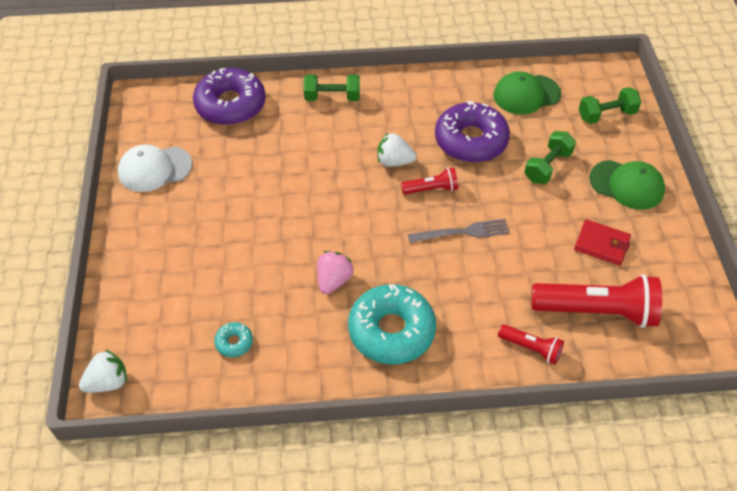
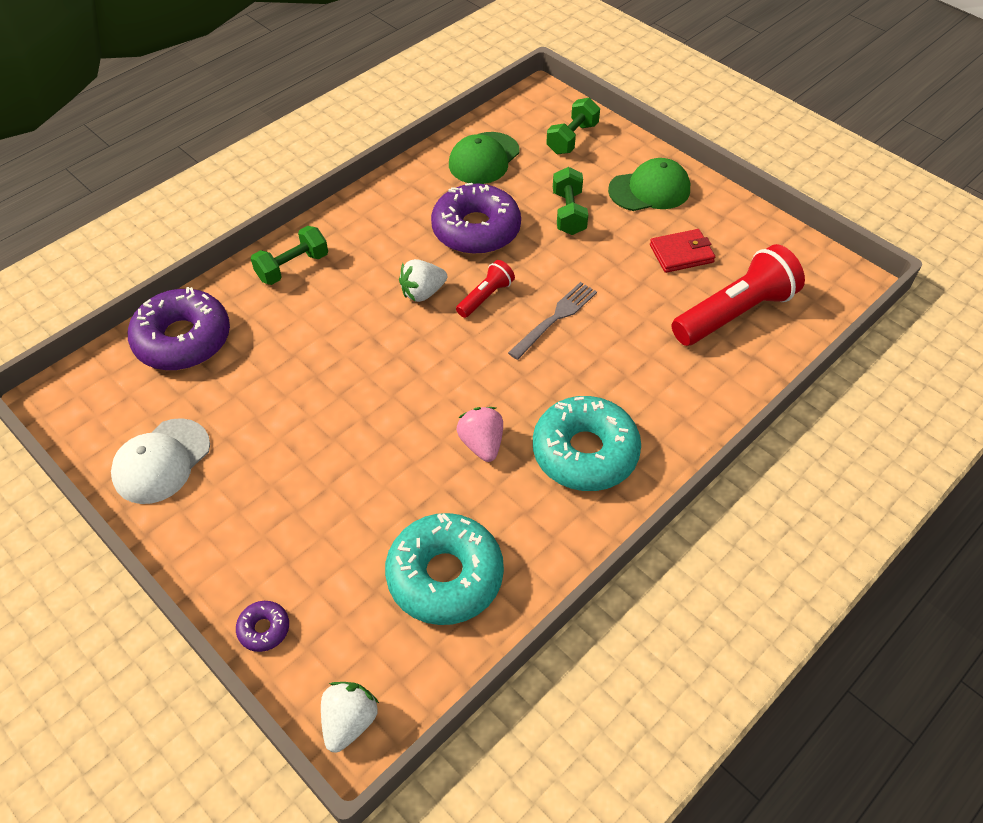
camera: 40 degrees left, 0 degrees up
(116, 299) = (264, 629): none -> purple donut
(234, 342) = (445, 576): turquoise donut -> turquoise donut, size x2.31
(531, 348) = (717, 381): red flashlight -> none

